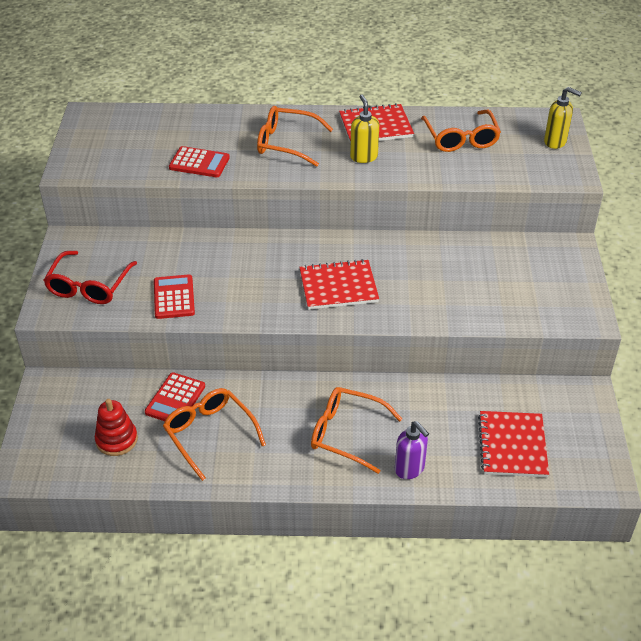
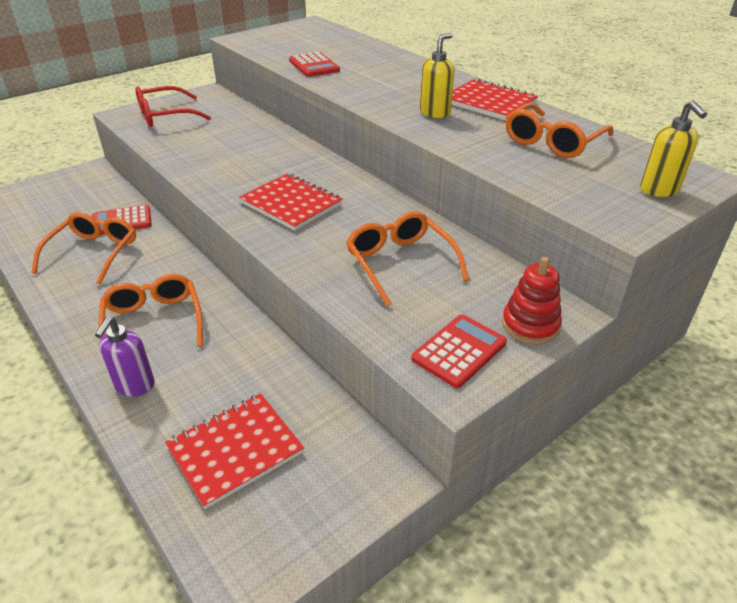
camera: 50 degrees right, 5 degrees down
(116, 440) = (55, 218): red stacking toy -> red stacking toy (530, 325)
(174, 297) = (188, 146): red calculator -> red calculator (459, 351)
(286, 143) = (395, 82): orange glasses -> orange glasses (400, 263)

